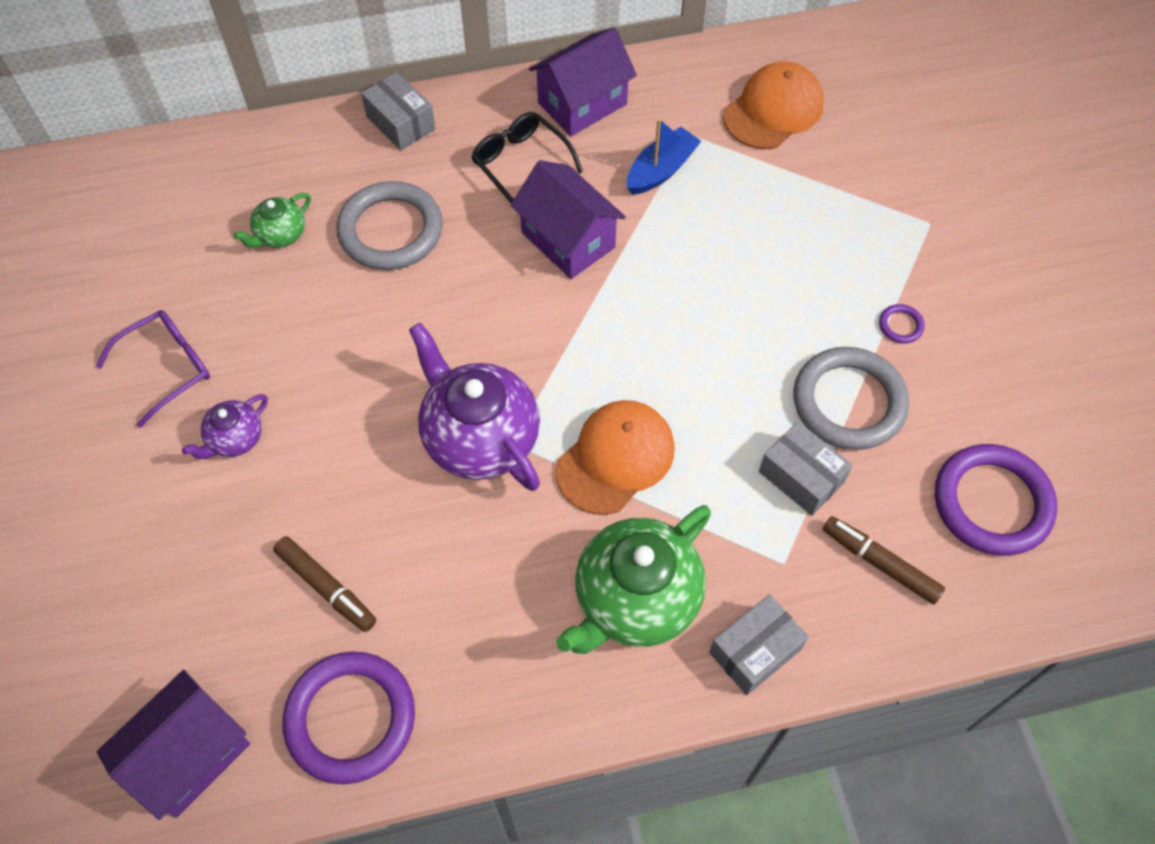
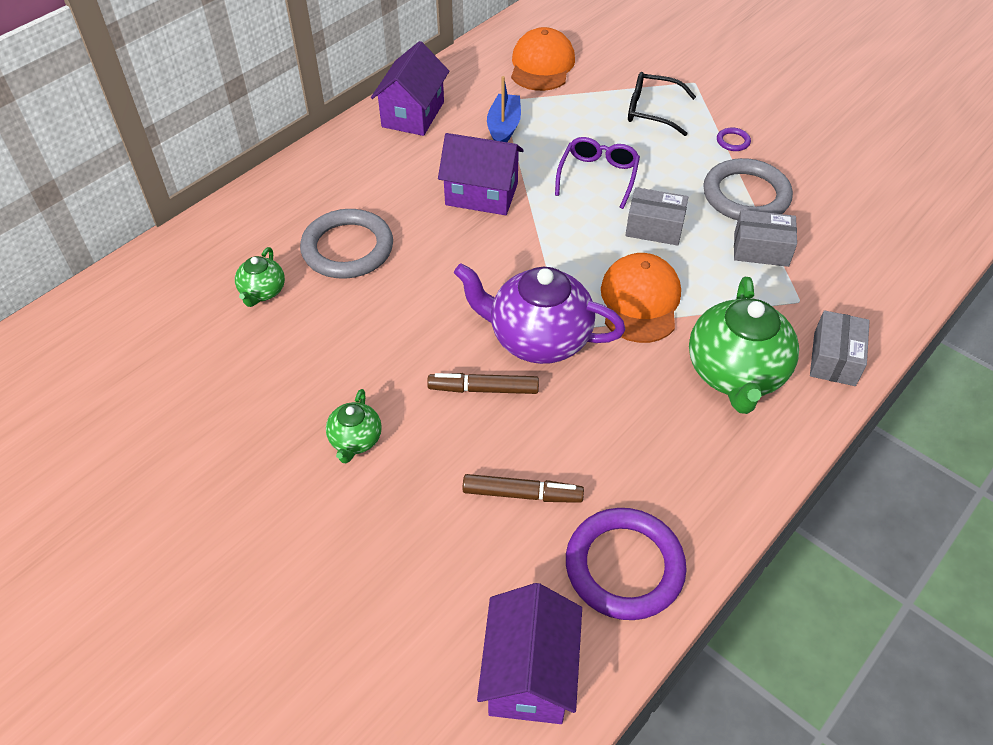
camera: 35 degrees left, 10 degrees down
(167, 368) = (252, 424): purple glasses -> purple glasses (598, 176)
(235, 439) = (355, 440): purple teapot -> green teapot
(401, 123) = (290, 181): grey box -> grey box (654, 227)
(521, 163) = (404, 166): black glasses -> black glasses (651, 111)
(880, 563) = (851, 269): brown marker -> brown marker (483, 389)
(992, 503) = (876, 205): purple ring -> none

